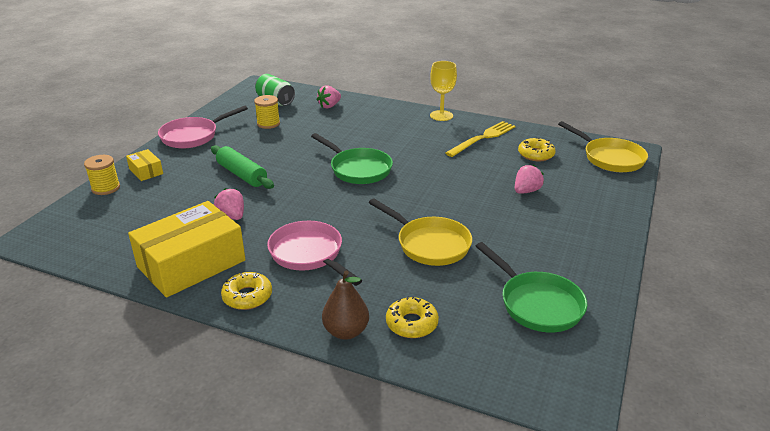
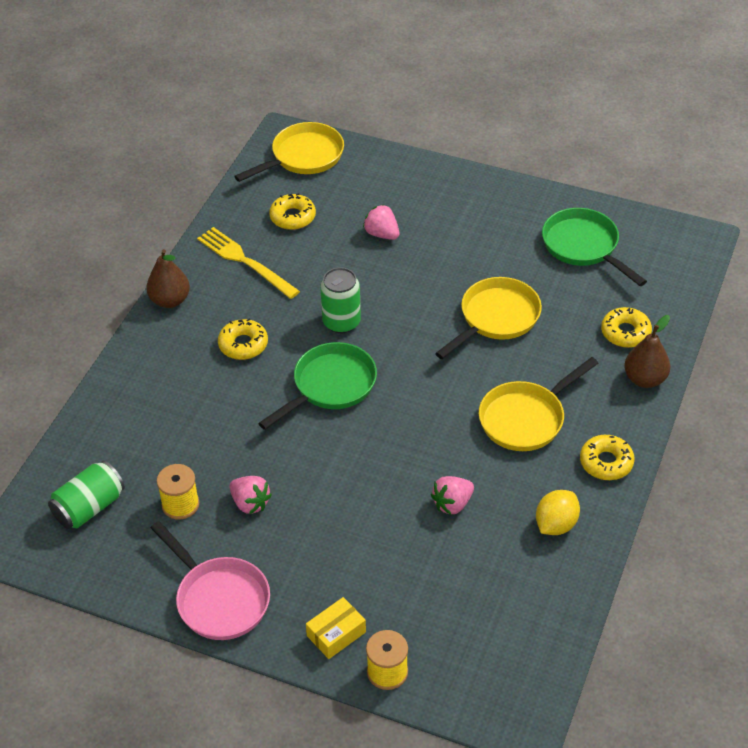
camera: 90 degrees left, 15 degrees up
(191, 263) = (556, 524): yellow box -> yellow lemon
(242, 175) = (346, 511): green rolling pin -> none
(309, 254) = (526, 418): pink pan -> yellow pan
(329, 106) = (120, 432): pink strawberry -> pink strawberry (250, 503)
(400, 139) = (243, 344): none -> yellow donut
(423, 173) = (341, 322): none -> green can
(441, 115) = (170, 300): yellow goblet -> brown pear
(537, 304) = (583, 246): green pan -> green pan turned 90 degrees counterclockwise

